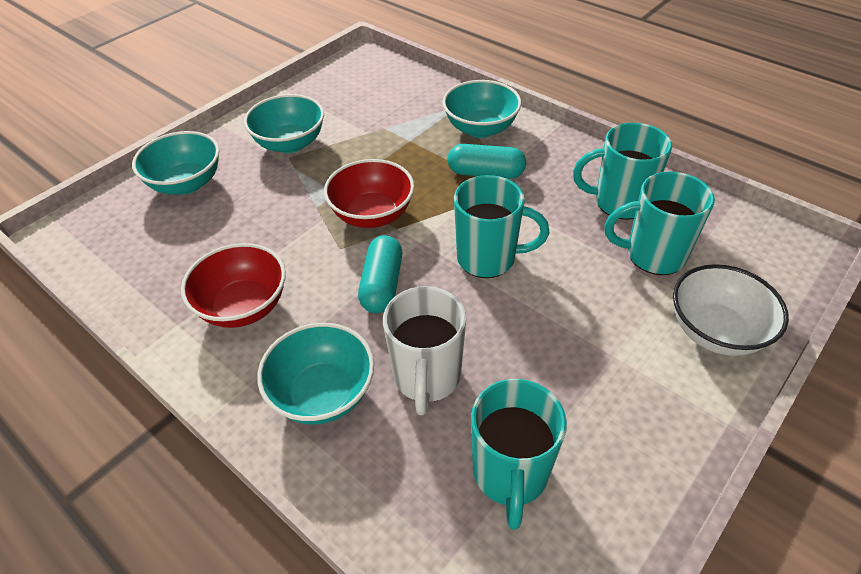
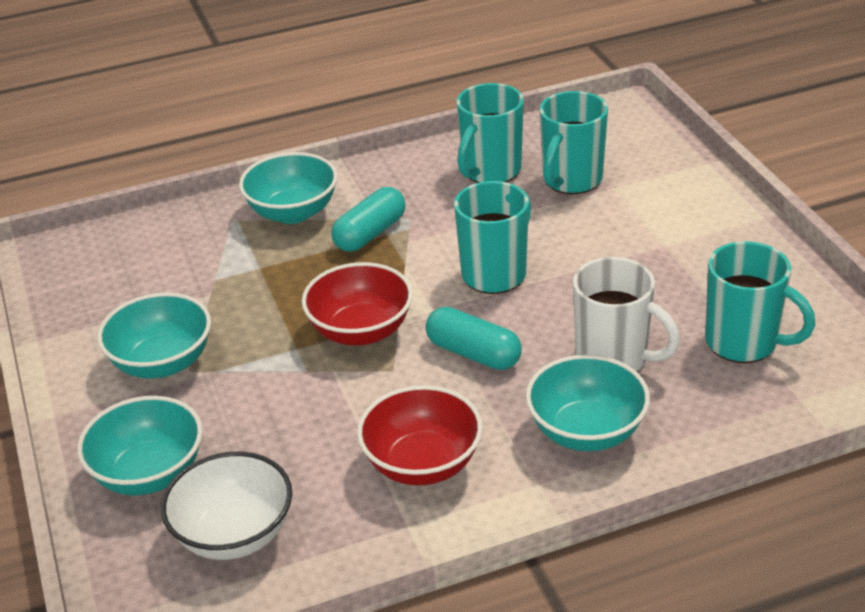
camera: 60 degrees left, 10 degrees down
(715, 331) = (677, 185): white bowl -> white bowl (234, 534)

